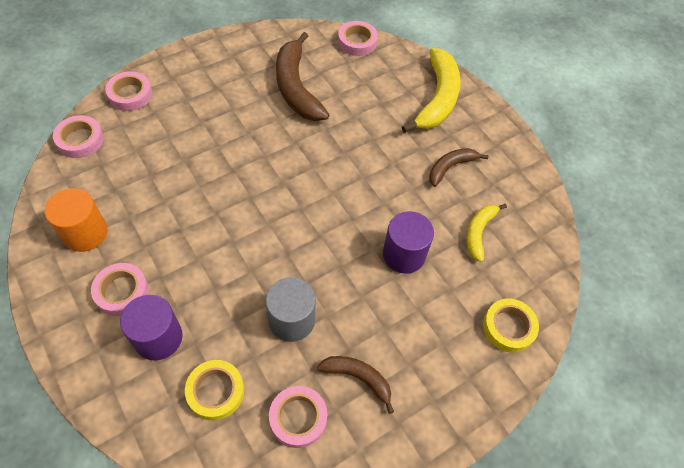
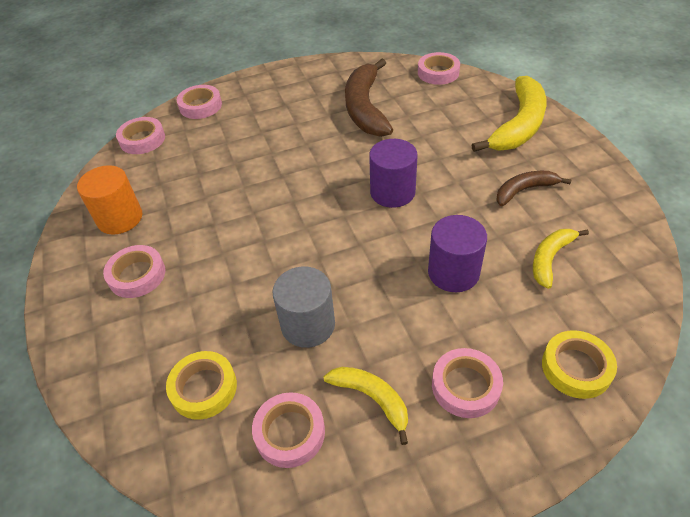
camera: 20 degrees right, 10 degrees down
(158, 337) = (159, 324): purple cylinder -> purple cylinder (392, 192)
(358, 378) = (372, 399): brown banana -> yellow banana
(428, 356) = (465, 386): none -> pink tape

